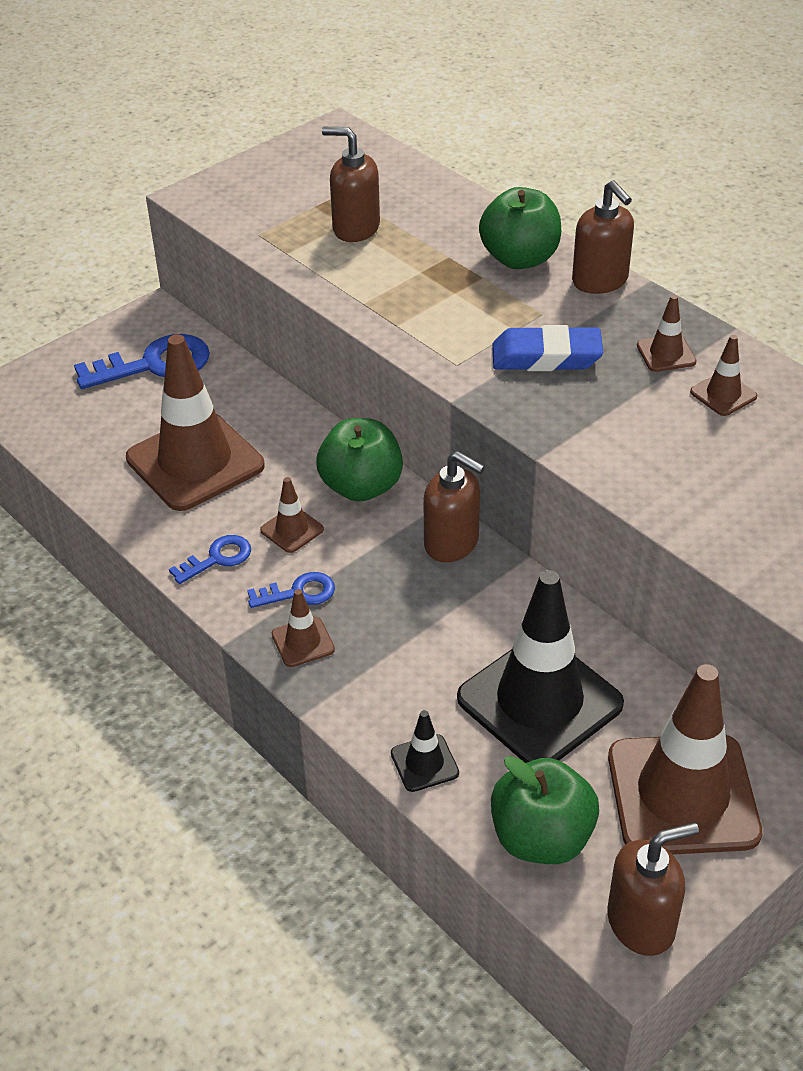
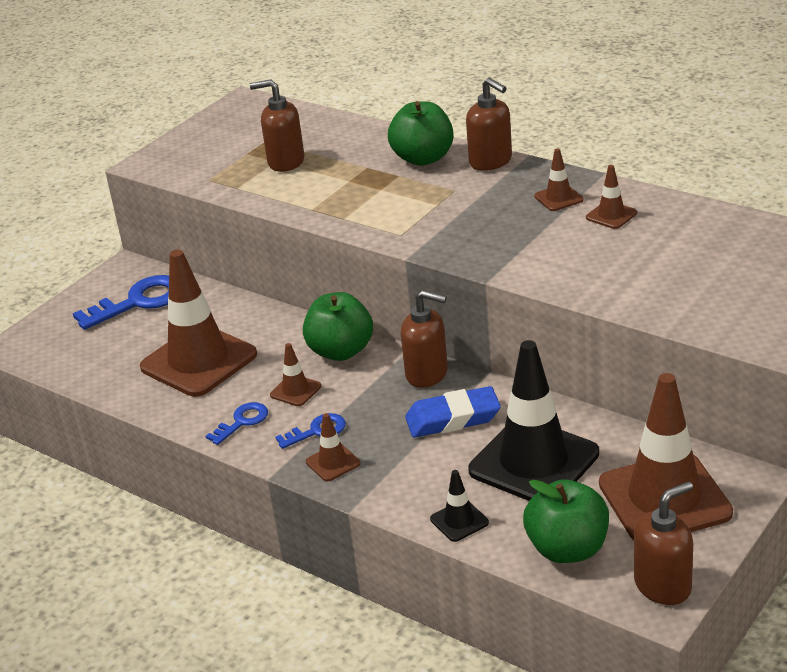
camera: 10 degrees left, 10 degrees down
(546, 356) = (468, 217): blue eraser -> blue eraser (453, 418)

